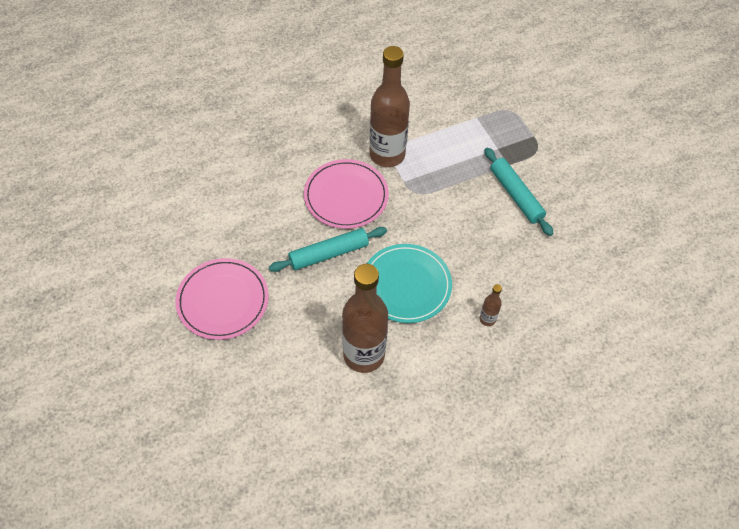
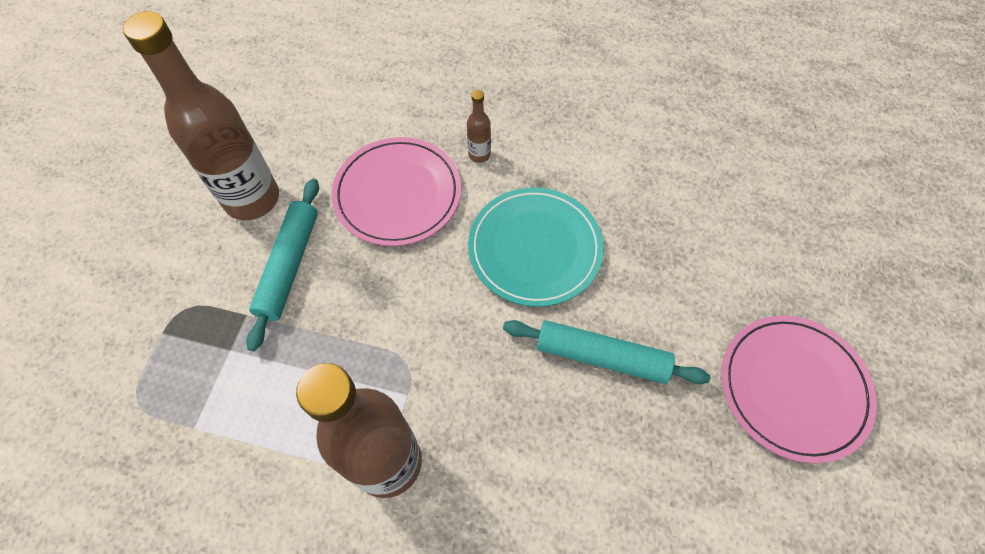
camera: 140 degrees left, 5 degrees up
(346, 196) = (509, 432): pink plate -> pink plate (397, 194)
(364, 355) = (648, 205): brown bottle -> brown bottle (252, 199)

